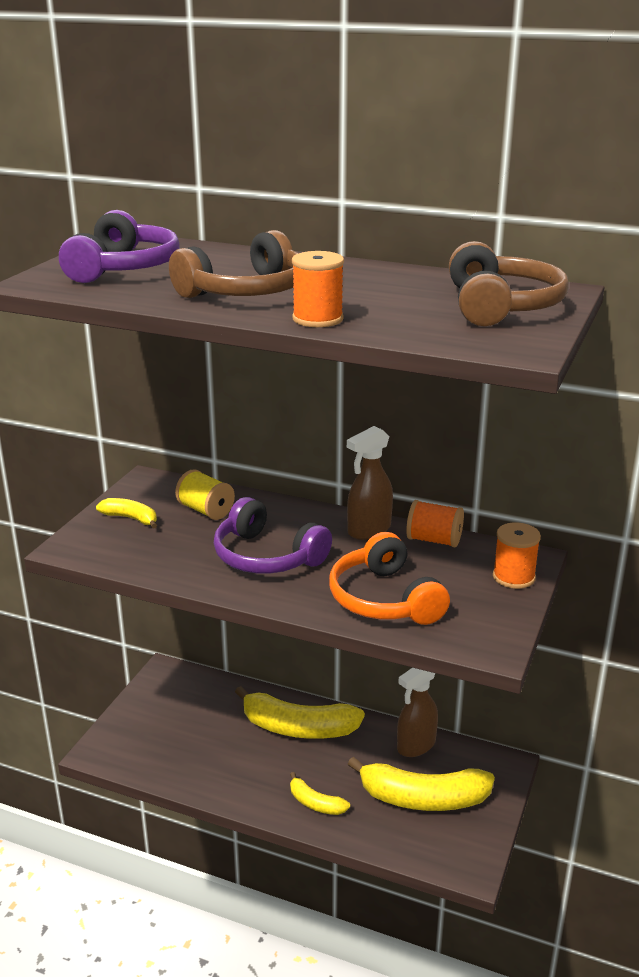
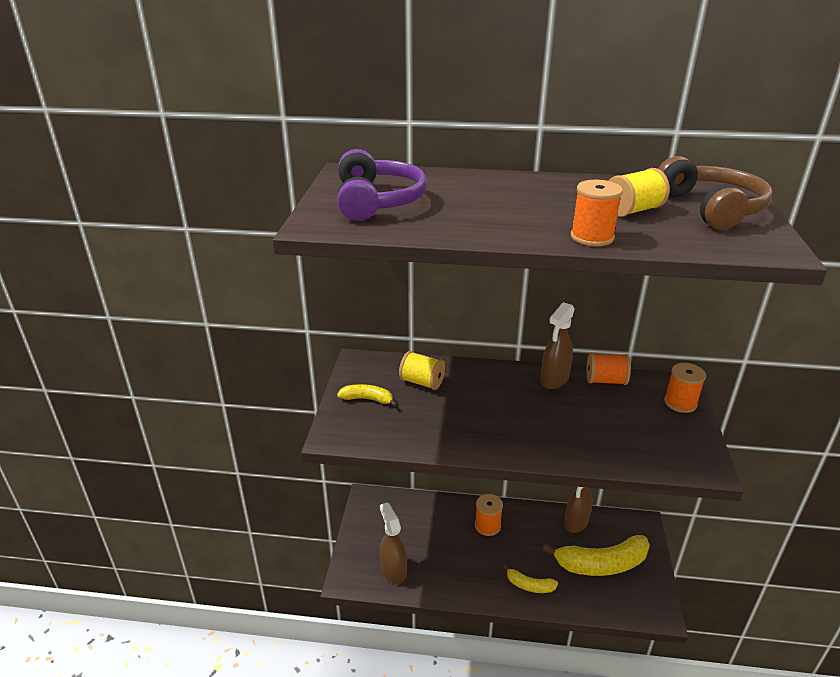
camera: 15 degrees left, 5 degrees up
(156, 753) = (393, 570): none -> brown spray bottle
(245, 292) = (504, 215): brown headphones -> none
(267, 556) = (495, 416): purple headphones -> none
(298, 728) = (487, 525): yellow banana -> orange spool
(385, 599) = (605, 439): orange headphones -> none
(401, 300) = (633, 210): none -> yellow spool

